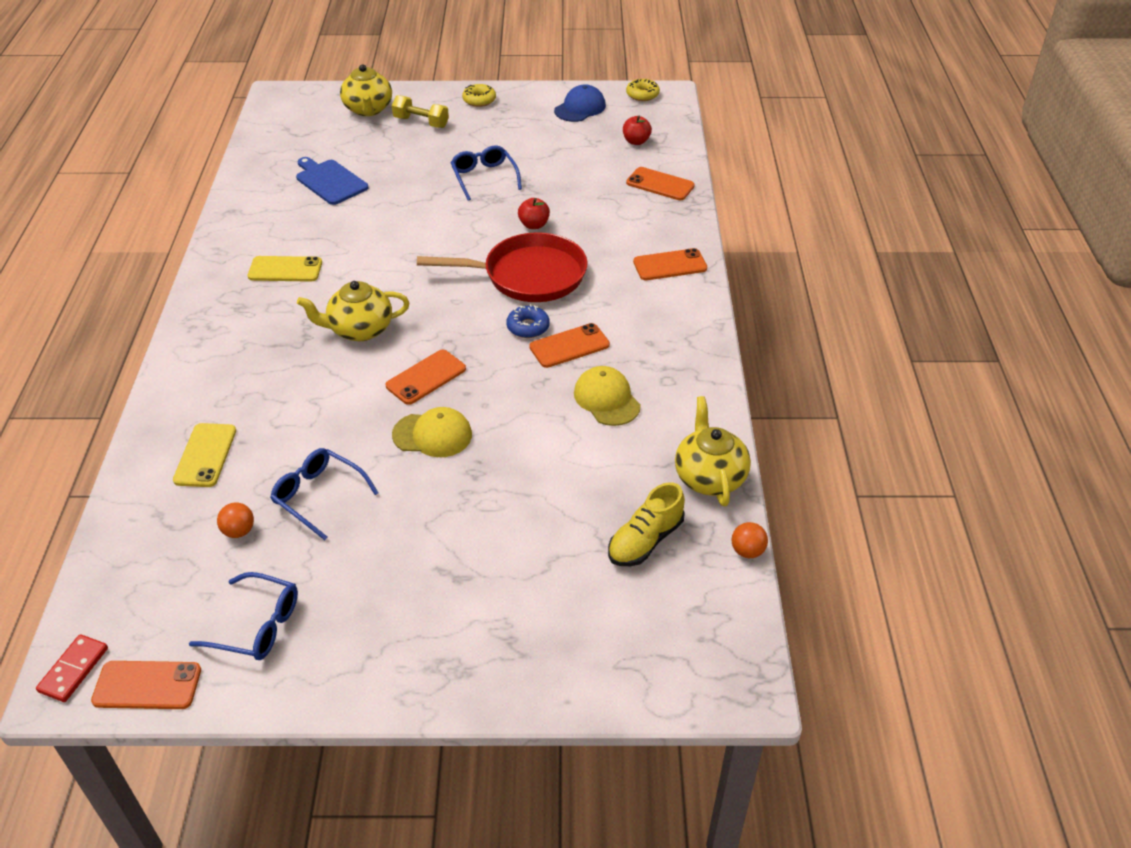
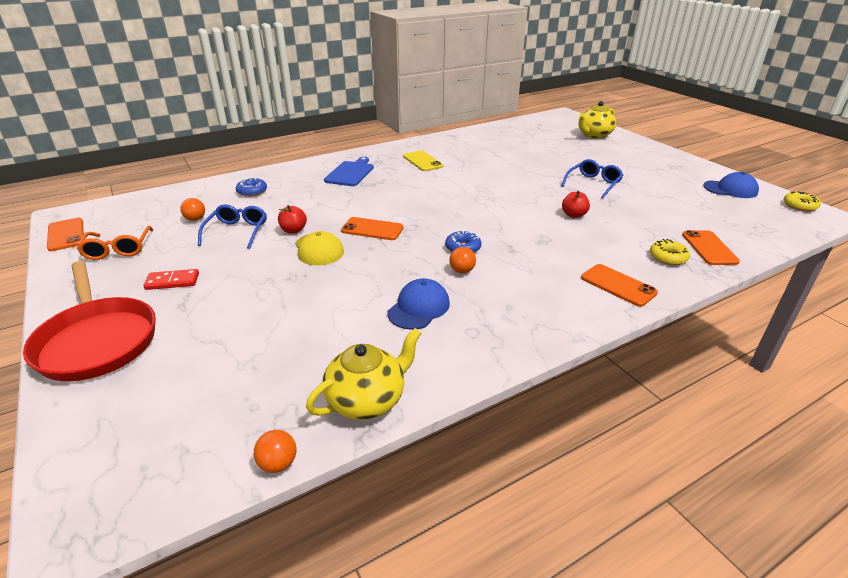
camera: 60 degrees right, 10 degrees down
(74, 670) = (76, 213): red domino -> red domino (172, 281)
(205, 455) = (252, 191): yellow phone -> blue donut
(257, 626) = (118, 249): blue glasses -> orange glasses
(330, 181) = (514, 147): blue cutting board -> blue cutting board (350, 173)
(360, 330) = (395, 196): yellow teapot -> none
(421, 122) = (610, 150): yellow dumbbell -> none
(479, 100) = (666, 158): yellow donut -> yellow donut (667, 257)
(528, 275) = (517, 230): red pan -> red pan (97, 340)
(569, 346) = (462, 271): orange phone -> orange ball
(606, 399) = (419, 308): yellow cap -> blue cap
(636, 141) = (739, 221): red apple -> red apple (293, 230)
(645, 540) = (261, 385): yellow shoe -> none

